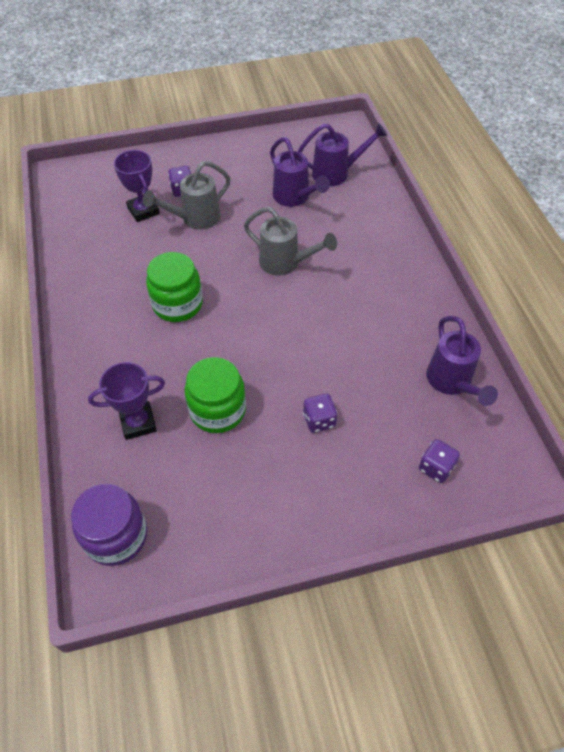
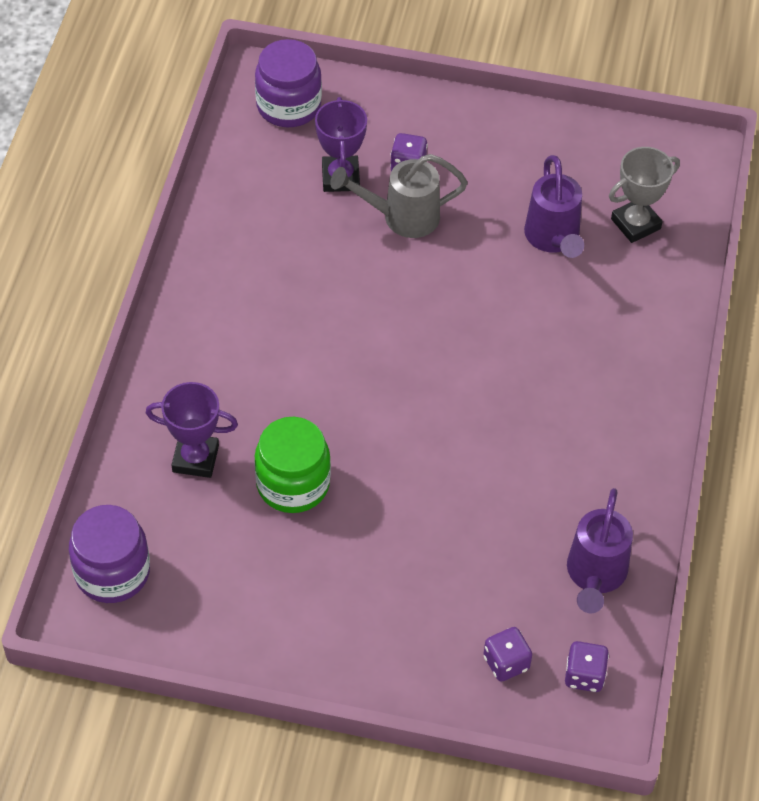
camera: 25 degrees right, 0 degrees up
(88, 183) = (288, 106): none -> purple jar
(177, 304) = (316, 330): green jar -> none
(285, 263) = (483, 330): grey watering can -> none
(319, 420) = (404, 548): purple dice -> purple dice (584, 675)
(336, 173) = (635, 224): purple watering can -> grey trophy

